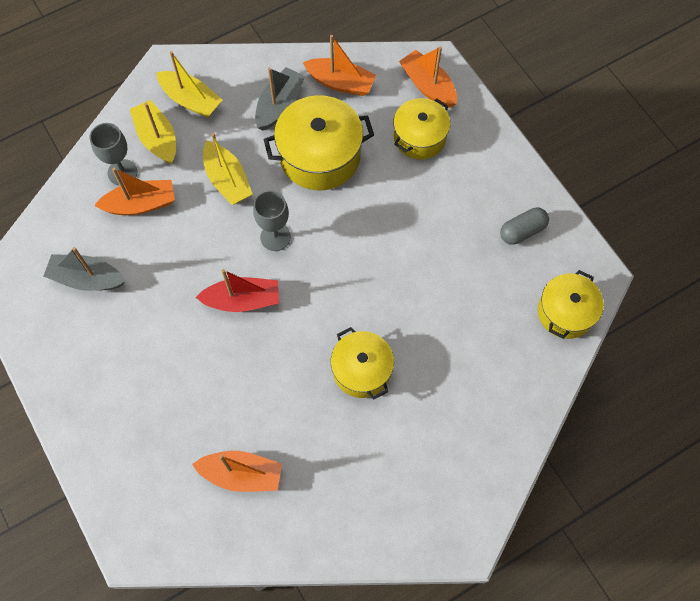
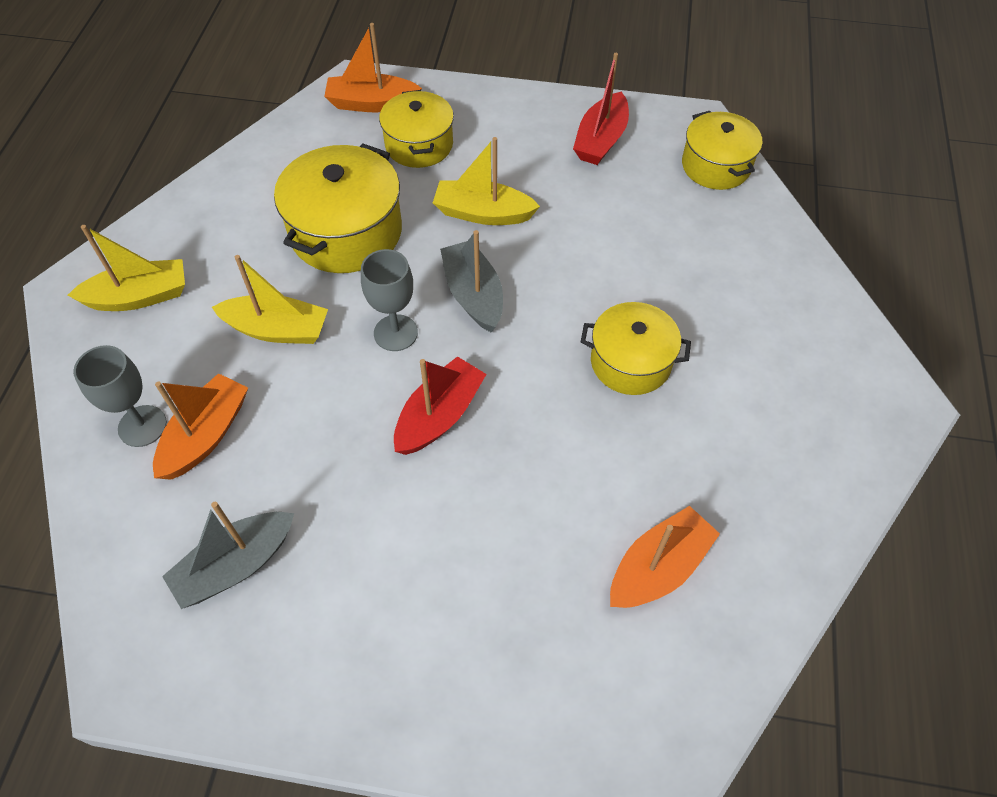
camera: 50 degrees left, 10 degrees down
(157, 138) = (144, 360): yellow boat -> yellow boat (483, 213)
(279, 105) = (247, 225): grey boat -> grey boat (473, 295)
(340, 83) = (285, 161): orange boat -> none
(522, 231) = (601, 140): grey capsule -> red boat

